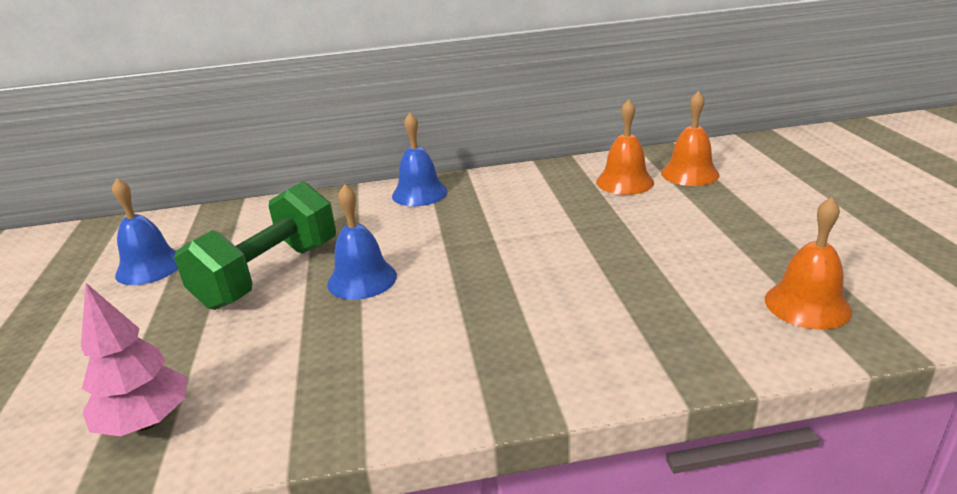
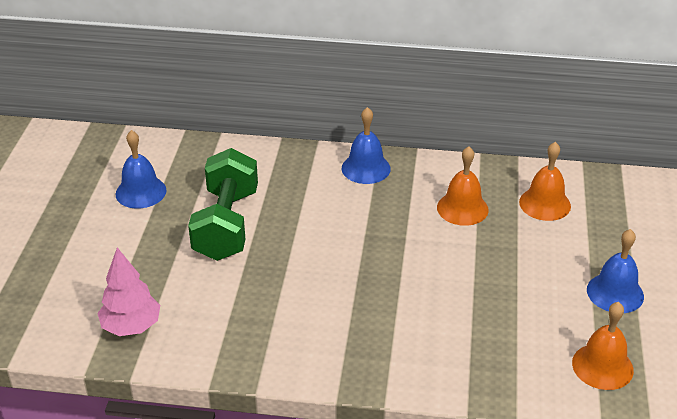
camera: 15 degrees right, 10 degrees up
(269, 274) = (226, 225): green dumbbell -> green dumbbell turned 45 degrees counterclockwise
(362, 279) = (292, 249): blue bell -> blue bell (615, 293)
(690, 173) = (607, 210): orange bell -> orange bell (462, 208)

